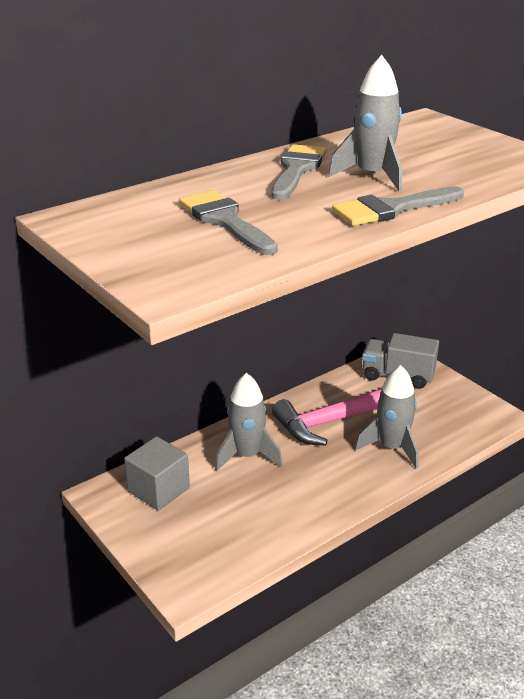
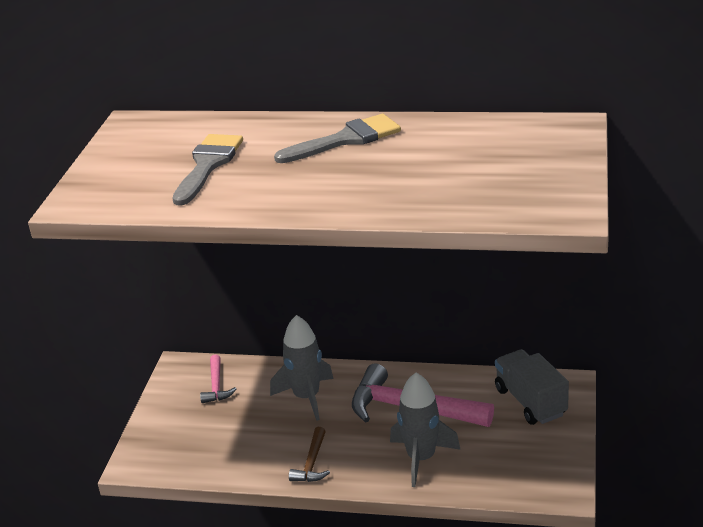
camera: 50 degrees right, 0 degrees up
(159, 490) = (216, 386): grey cube -> pink hammer
(326, 497) = (312, 463): none -> brown hammer
(372, 176) = (385, 168): grey rocket -> none
(392, 209) = (330, 204): grey brush -> none

